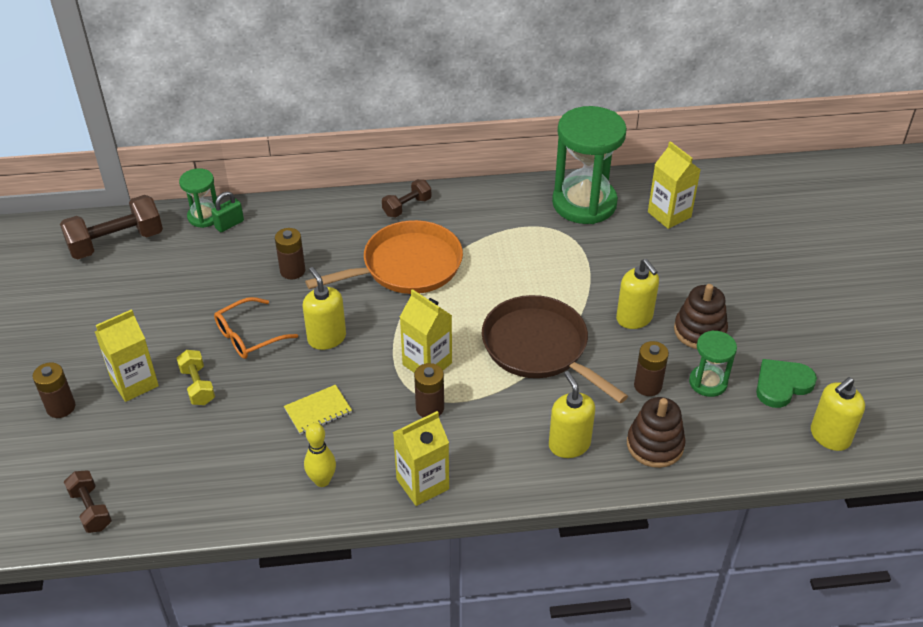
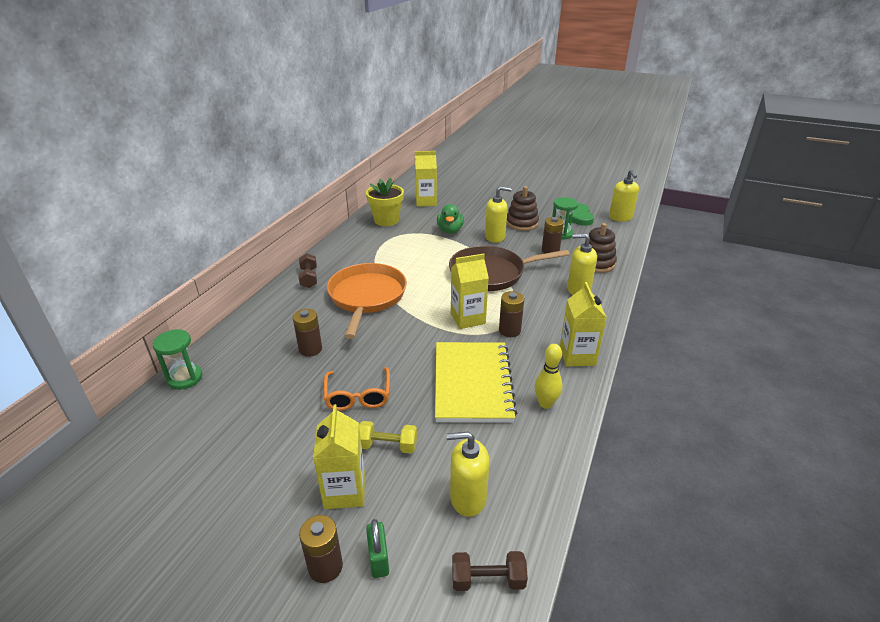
camera: 60 degrees left, 10 degrees down
(116, 242) = (139, 448): brown dumbbell -> none
(229, 224) = (214, 366): green padlock -> green padlock (378, 559)
(318, 411) = (472, 383): yellow notebook -> yellow notebook, size x2.19
(326, 338) = (400, 355): yellow soap dispenser -> yellow soap dispenser (467, 498)
(584, 203) = (386, 220): green hourglass -> yellow flower pot
(611, 269) = (450, 231): none -> green duck

